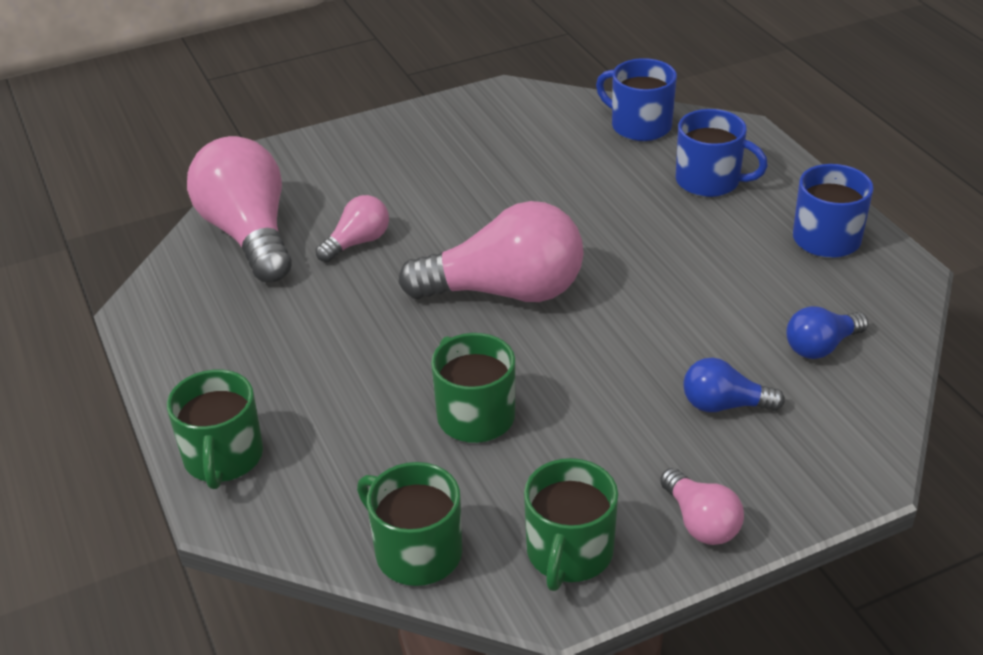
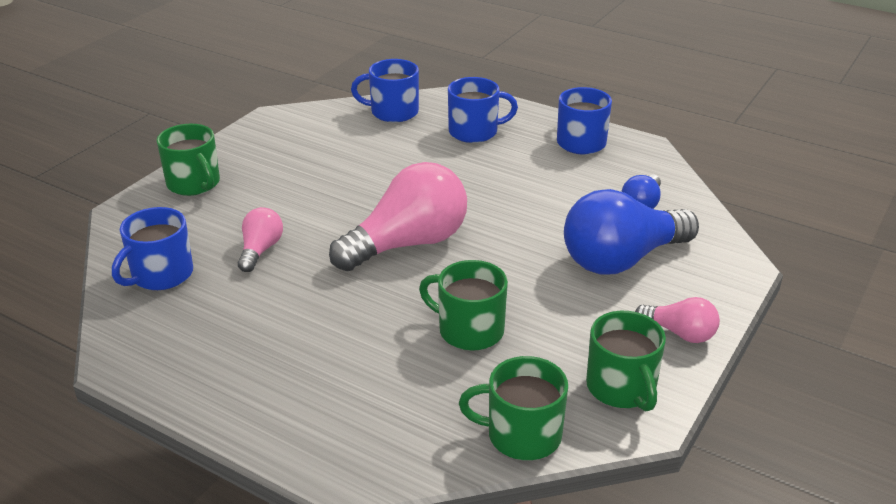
camera: 35 degrees left, 5 degrees down
(223, 458) = (307, 439): green mug -> green mug (194, 184)
(249, 234) = (161, 275): pink light bulb -> blue mug
(724, 405) = (621, 259): blue light bulb -> blue light bulb, size x2.02

